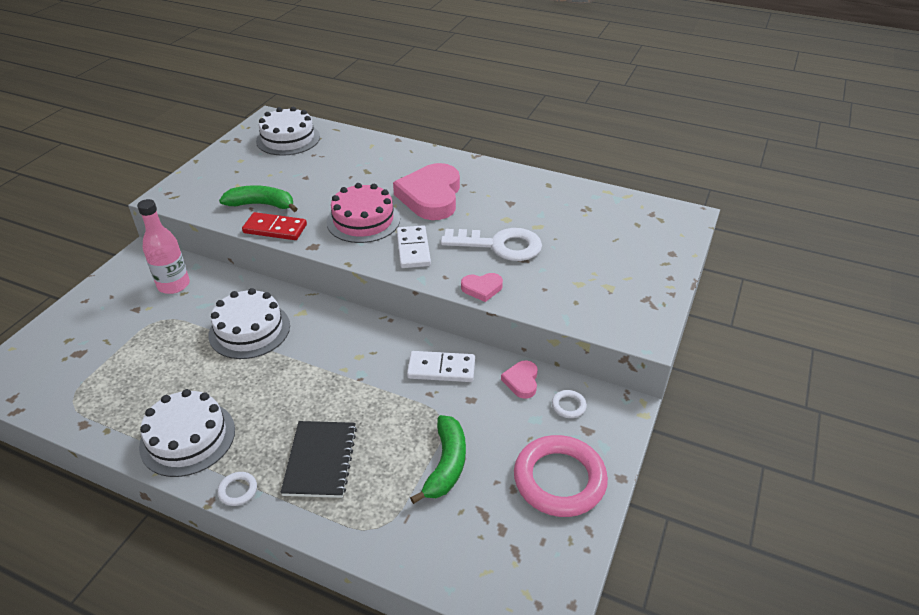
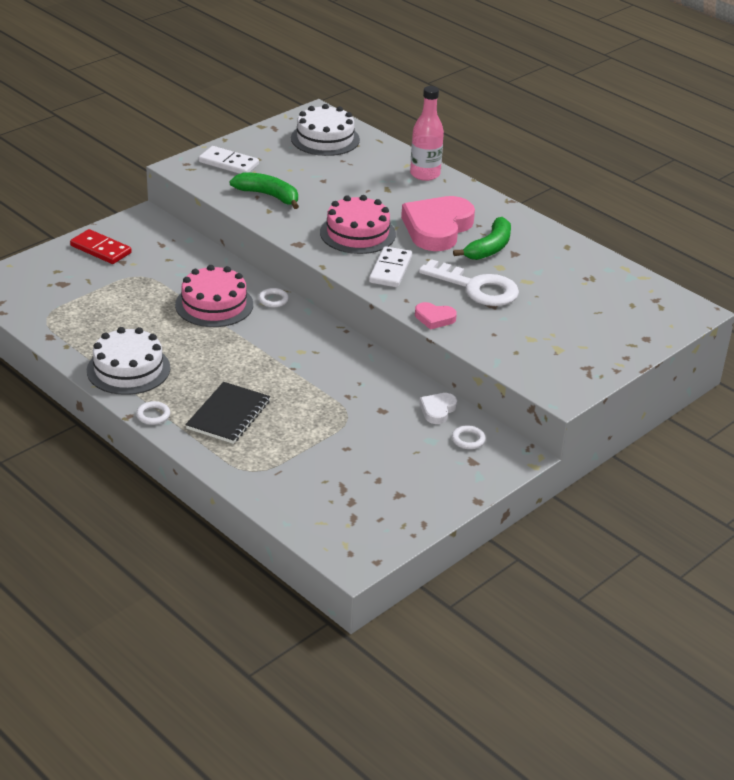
camera: 20 degrees right, 5 degrees down
(173, 285) = (162, 250): pink bottle -> pink bottle (425, 174)
(249, 330) = (214, 304): white cake -> pink cake
(275, 229) = (270, 220): red domino -> red domino (100, 249)
(306, 307) = (273, 300): none -> white ring
(441, 369) = (370, 381): white domino -> white domino (228, 163)
(446, 464) = (331, 448): green banana -> green banana (489, 248)
(521, 381) = (437, 410): pink heart -> white heart
(559, 479) = (422, 486): pink ring -> none

